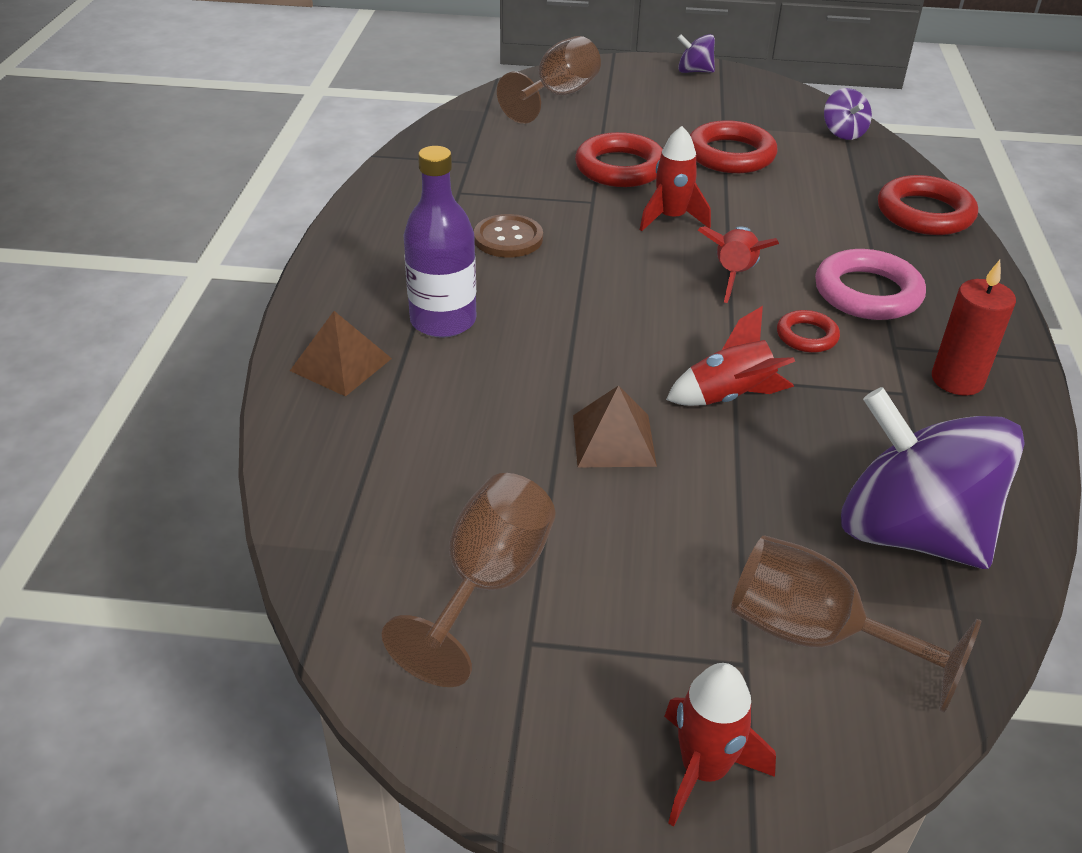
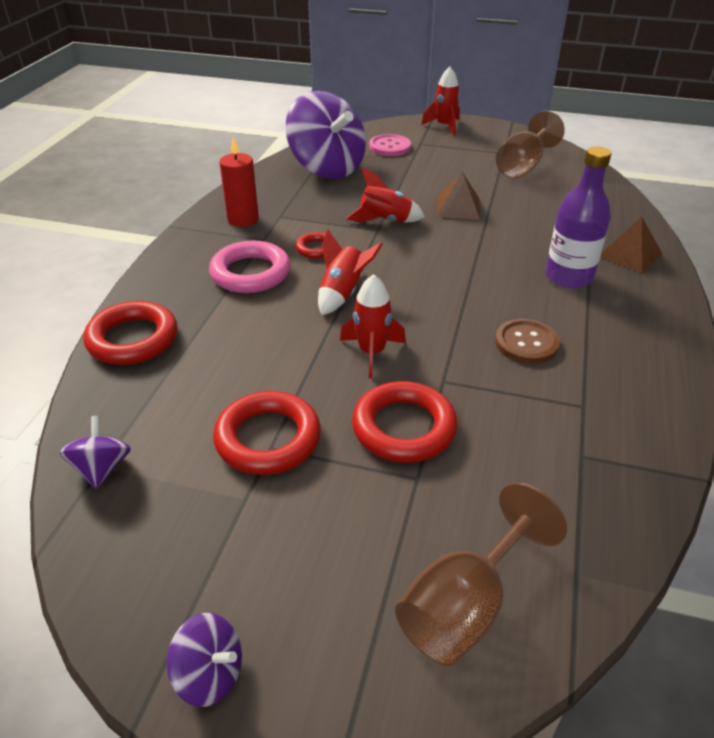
camera: 170 degrees left, 0 degrees up
(815, 636) = (389, 147): brown goblet -> pink button

